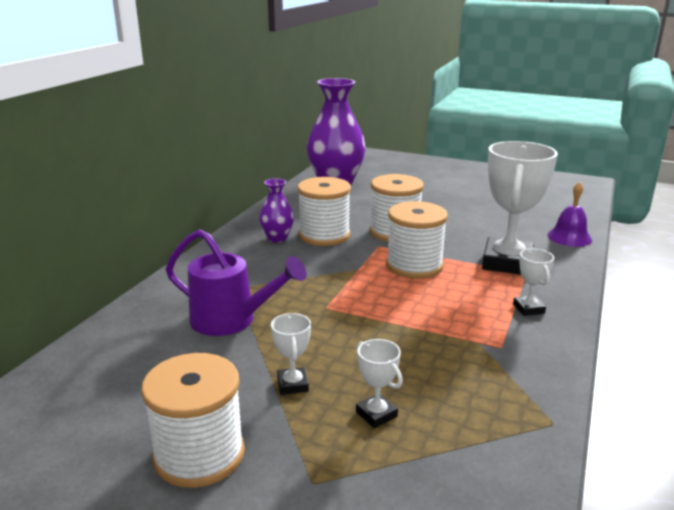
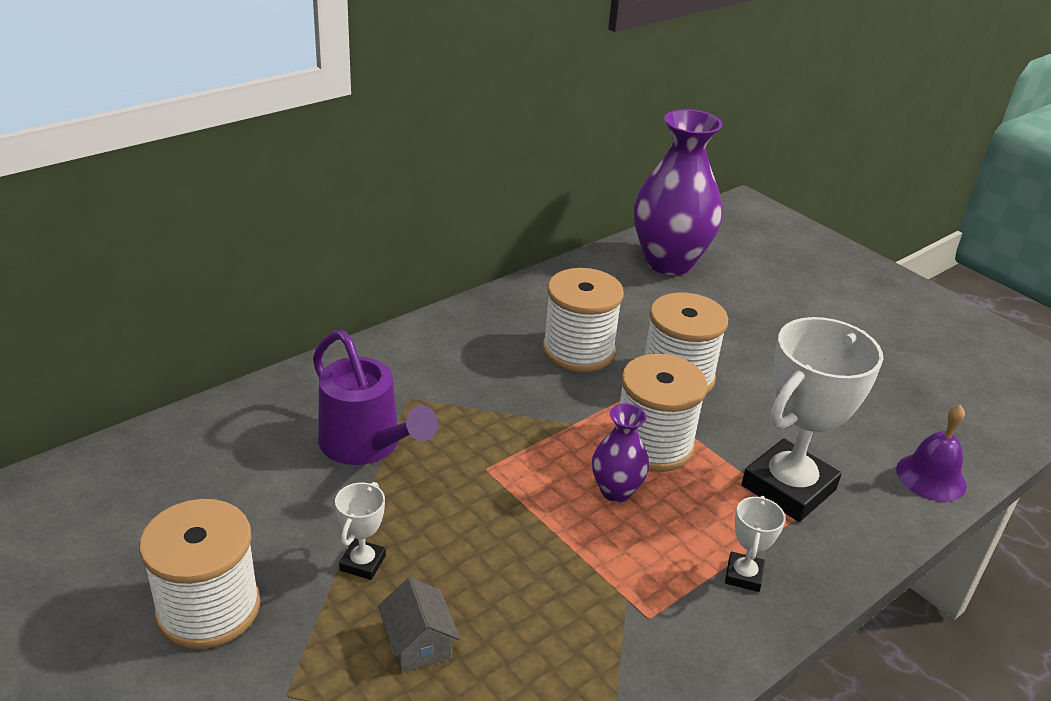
camera: 25 degrees right, 10 degrees up
(277, 238) = (515, 335): purple vase -> purple vase (616, 491)
(376, 414) = (418, 643): white trophy -> grey house

